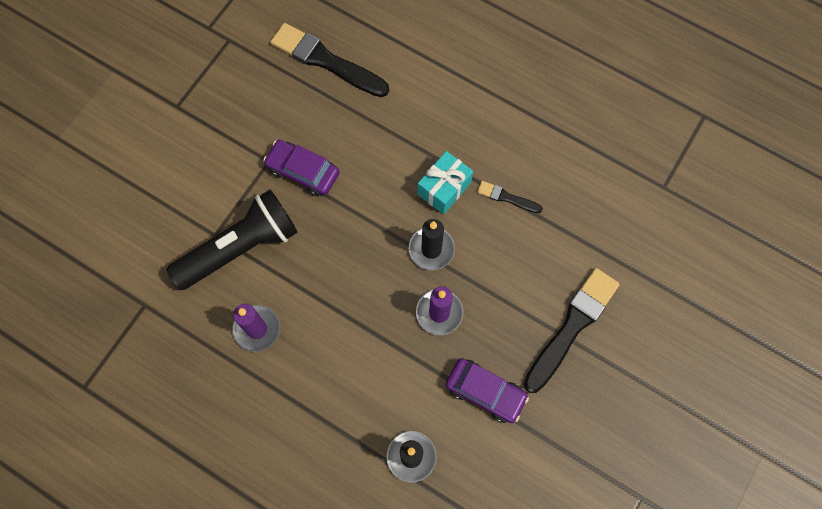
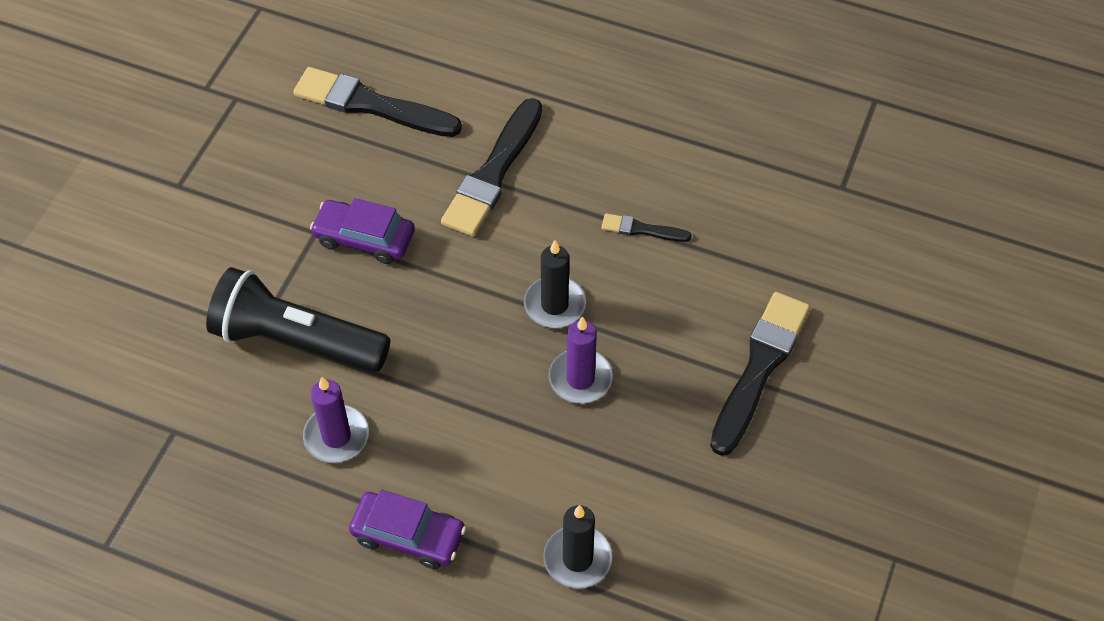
camera: 10 degrees left, 15 degrees down
(240, 247) = (296, 341): black flashlight -> black flashlight turned 120 degrees counterclockwise
(406, 132) = (493, 172): none -> black brush
(444, 188) = (557, 231): turquoise gift -> none
(485, 392) = (661, 464): purple car -> purple car (408, 535)

